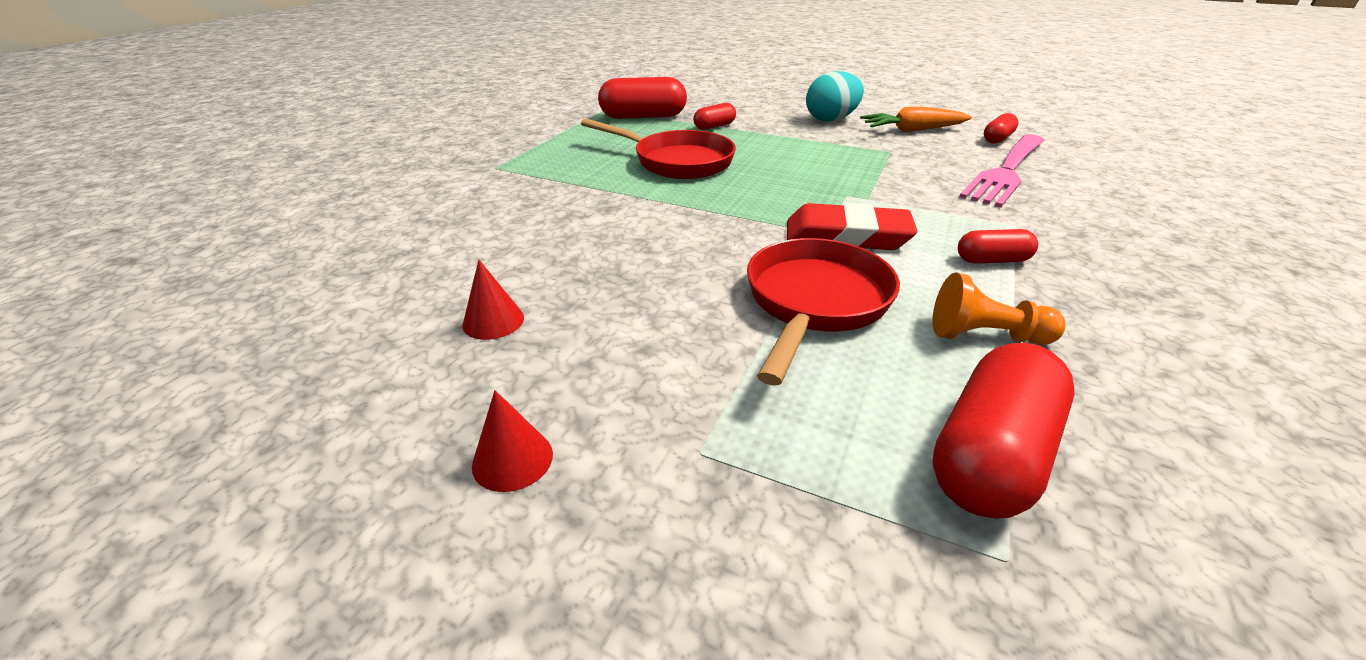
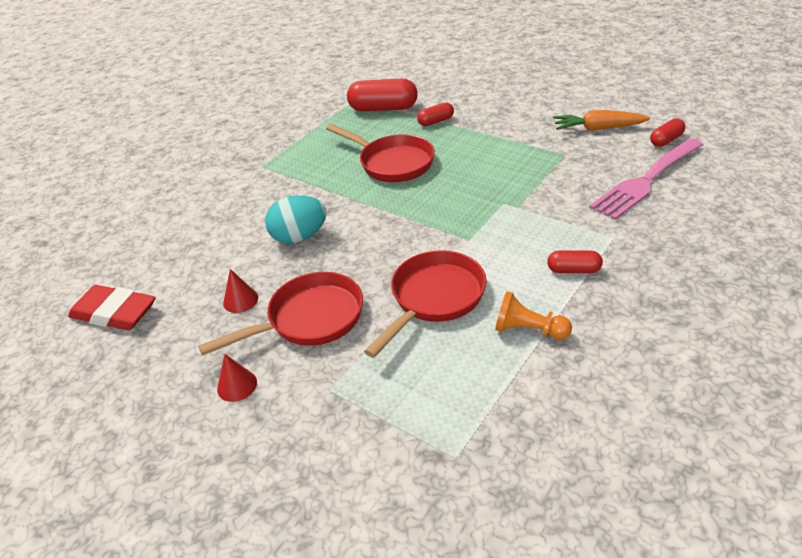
camera: 15 degrees right, 5 degrees up
(622, 342) = (309, 319): none -> red pan
(831, 120) = (536, 113): turquoise egg -> turquoise egg (299, 237)
(847, 236) = (483, 243): red eraser -> red eraser (114, 312)
(991, 455) = (482, 405): red capsule -> none

